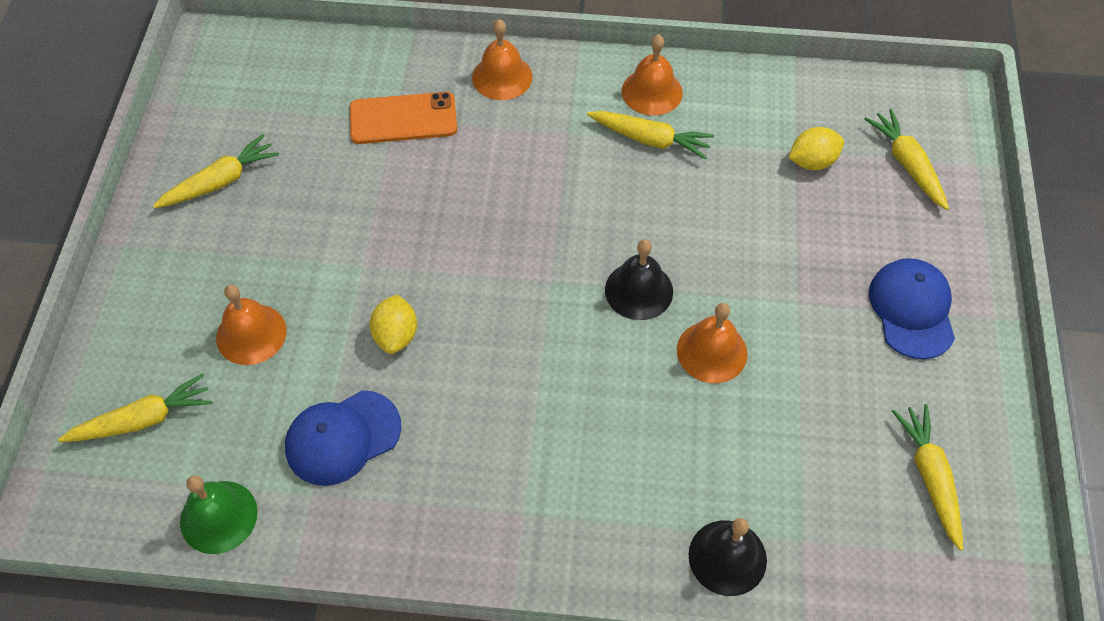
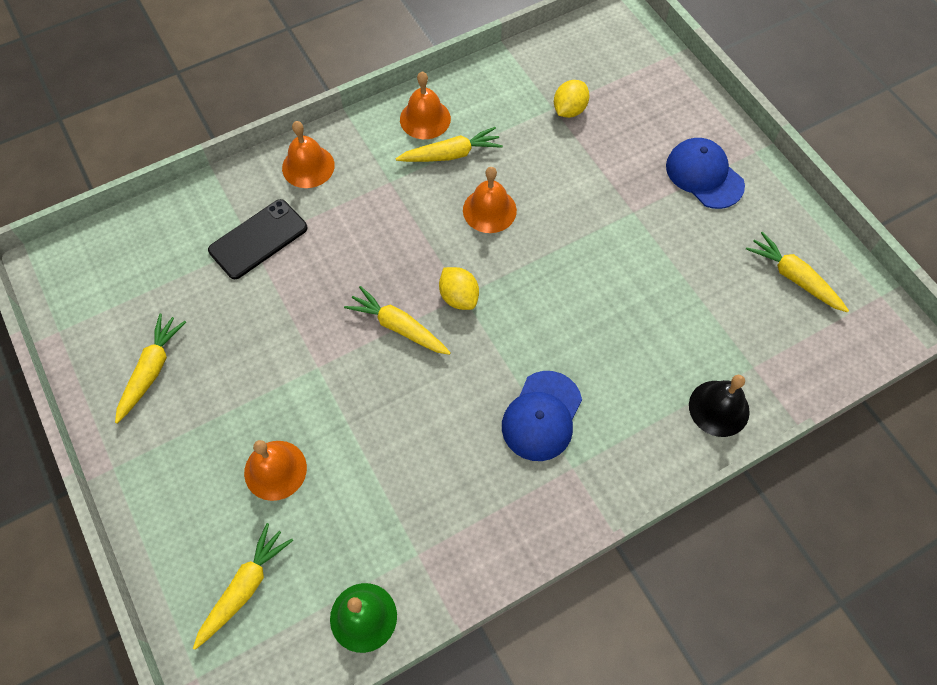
camera: 35 degrees left, 5 degrees up
(342, 438) = (407, 500): blue cap -> blue cap (542, 416)
(396, 335) = (385, 402): yellow lemon -> yellow lemon (459, 297)
(403, 118) = (258, 239): orange phone -> black phone
(639, 290) = (526, 266): black bell -> none
(712, 351) = (605, 279): orange bell -> orange bell (489, 210)
(907, 164) = (629, 79): yellow carrot -> yellow carrot (398, 327)

